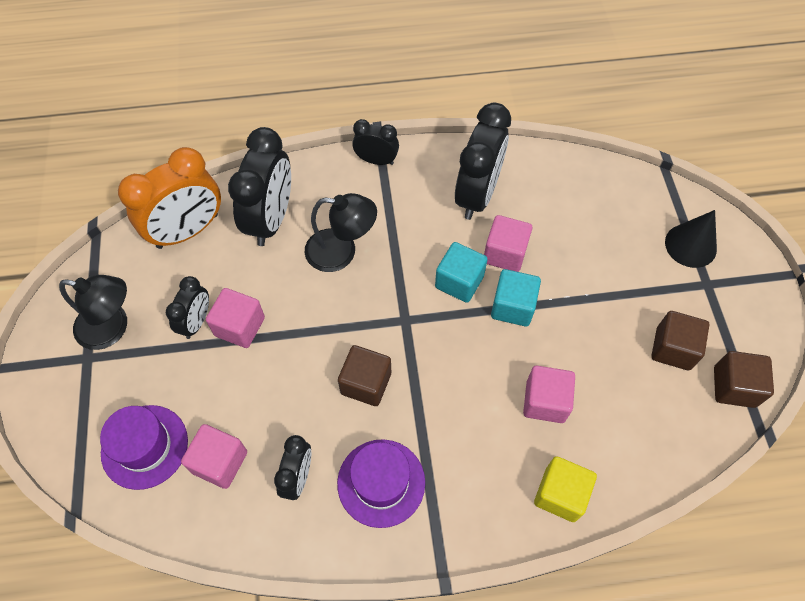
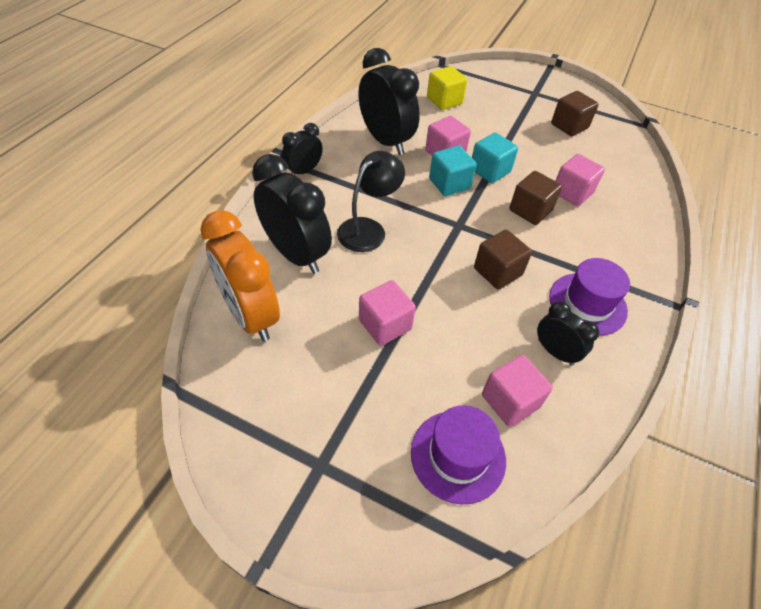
camera: 60 degrees left, 10 degrees down
(112, 328) = (304, 426): black lamp -> none
(188, 231) = (250, 315): orange clock -> orange clock turned 150 degrees clockwise
(196, 322) = (355, 353): black clock -> none
(560, 494) = (643, 219): yellow cube -> yellow cube (444, 101)
(690, 245) = (504, 84): black cone -> none
(734, 387) = (609, 119): brown cube -> brown cube (530, 210)

